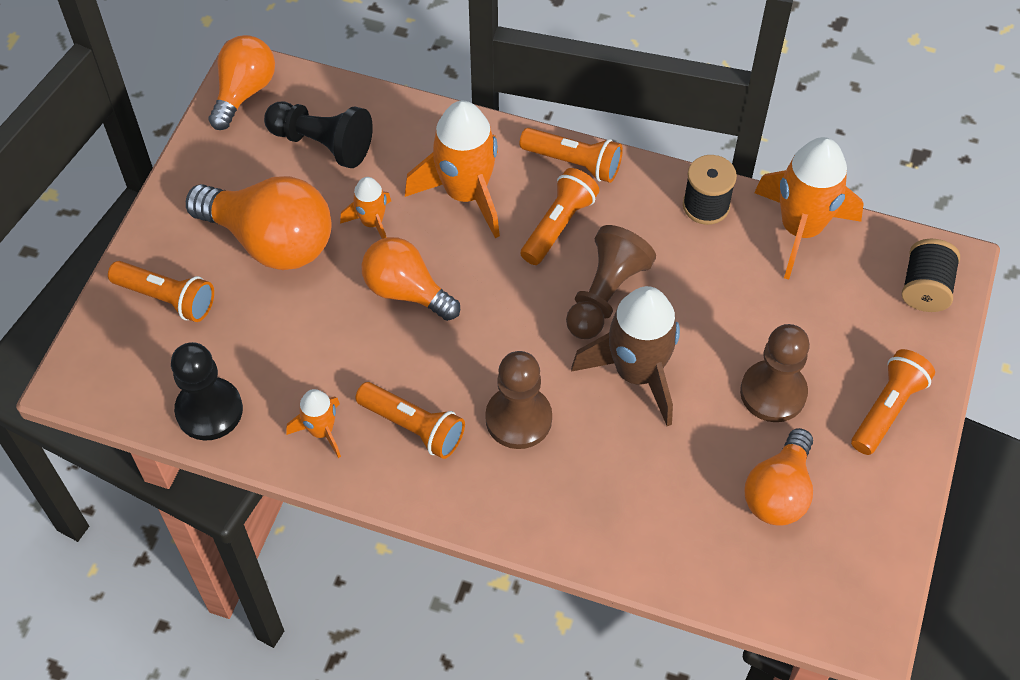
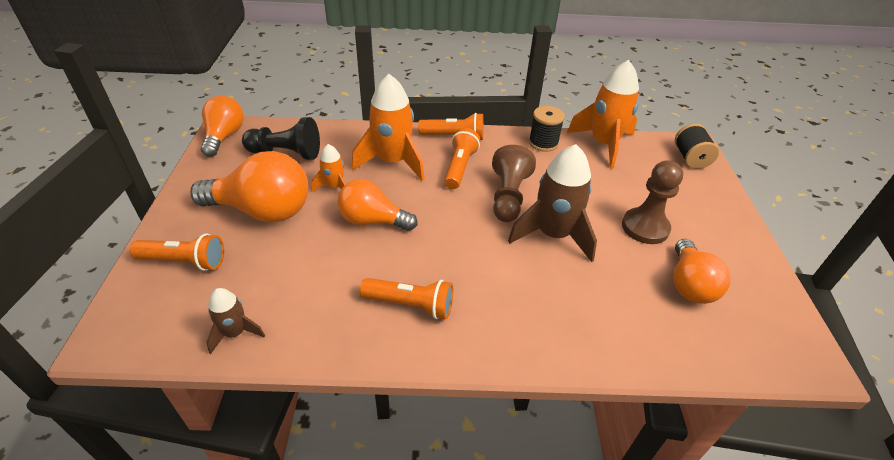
camera: 20 degrees left, 15 degrees down
(209, 410) = (235, 333): black pawn -> brown rocket
(321, 431) = (337, 325): orange rocket -> none
(518, 419) = (487, 281): brown pawn -> none
(887, 409) = (717, 221): orange flashlight -> none

